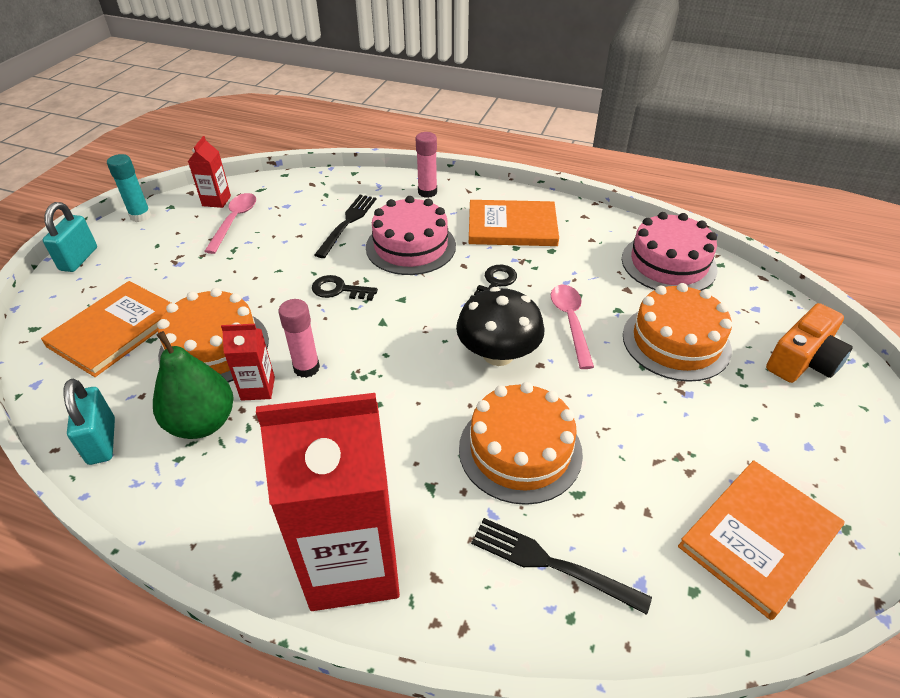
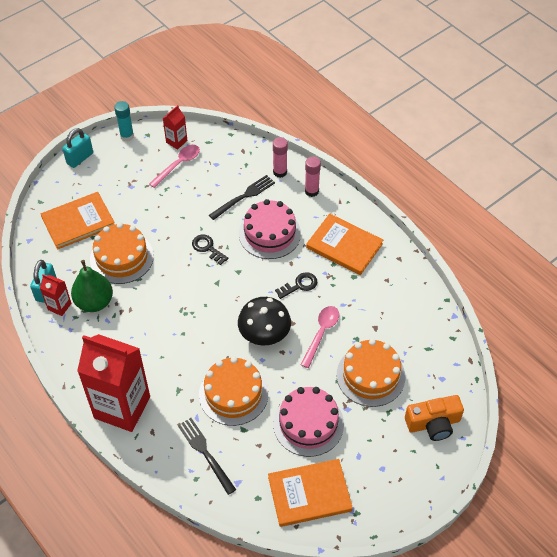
camera: 30 degrees right, 10 degrees up
(258, 388) = (130, 294): red carton -> red carton (59, 306)
(306, 368) = (160, 293): pink glue stick -> pink glue stick (280, 172)
(668, 264) = (419, 321): pink cake -> pink cake (308, 423)

